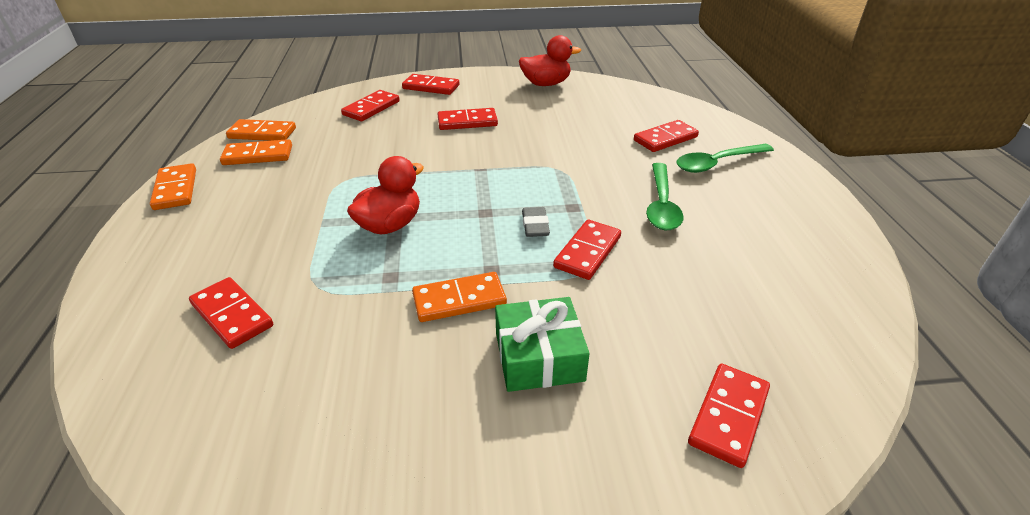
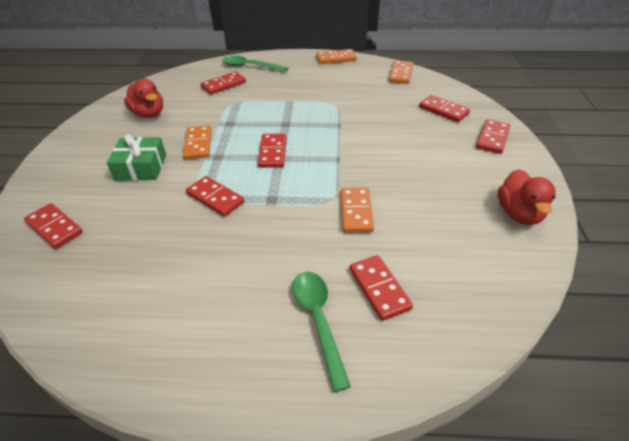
camera: 100 degrees right, 5 degrees up
(258, 155) = (371, 75): orange domino -> orange domino (356, 212)
(390, 225) = (277, 122): red duck -> red duck (149, 114)
(467, 122) = (419, 156): red domino -> red domino (272, 152)
(535, 225) = (255, 178): grey eraser -> none
(661, 205) = (256, 252): green spoon -> green spoon (250, 66)

